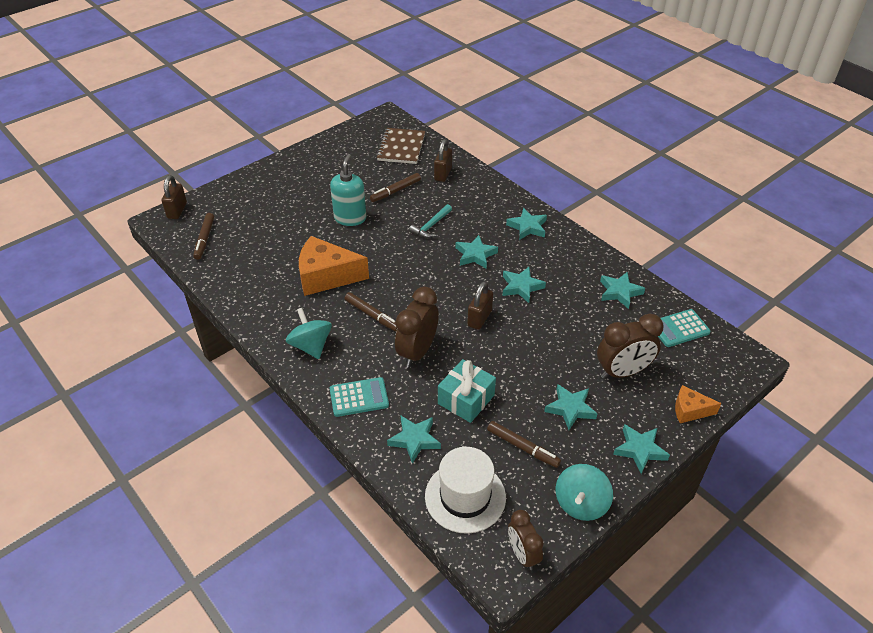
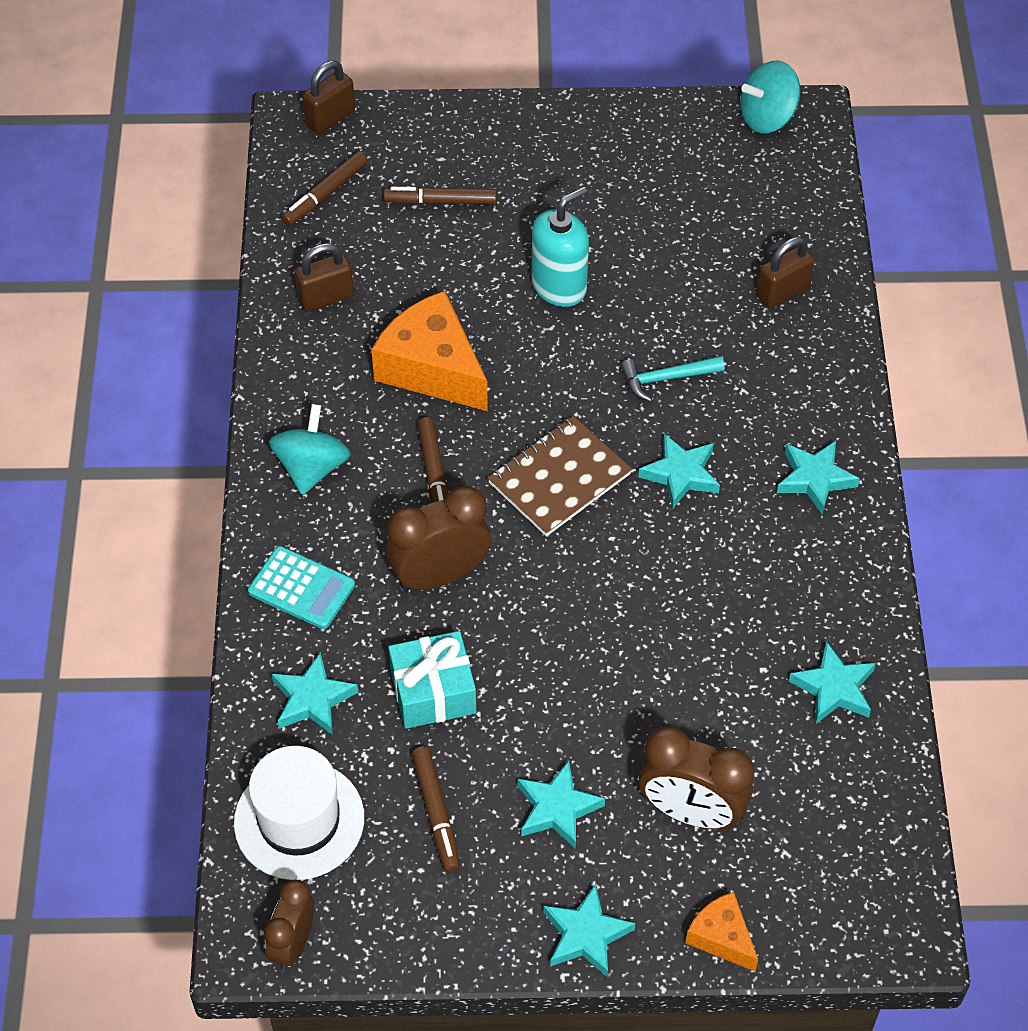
camera: 40 degrees right, 10 degrees up
(395, 191) = (675, 278): brown marker -> brown marker (440, 202)
(401, 147) = (767, 197): brown notebook -> brown notebook (559, 478)
(479, 318) = (577, 584): brown padlock -> brown padlock (326, 297)
(521, 287) = (692, 575): turquoise star -> none
(581, 503) = (429, 941): turquoise spinning top -> turquoise spinning top (767, 117)
(679, 328) = (857, 810): turquoise calculator -> none

